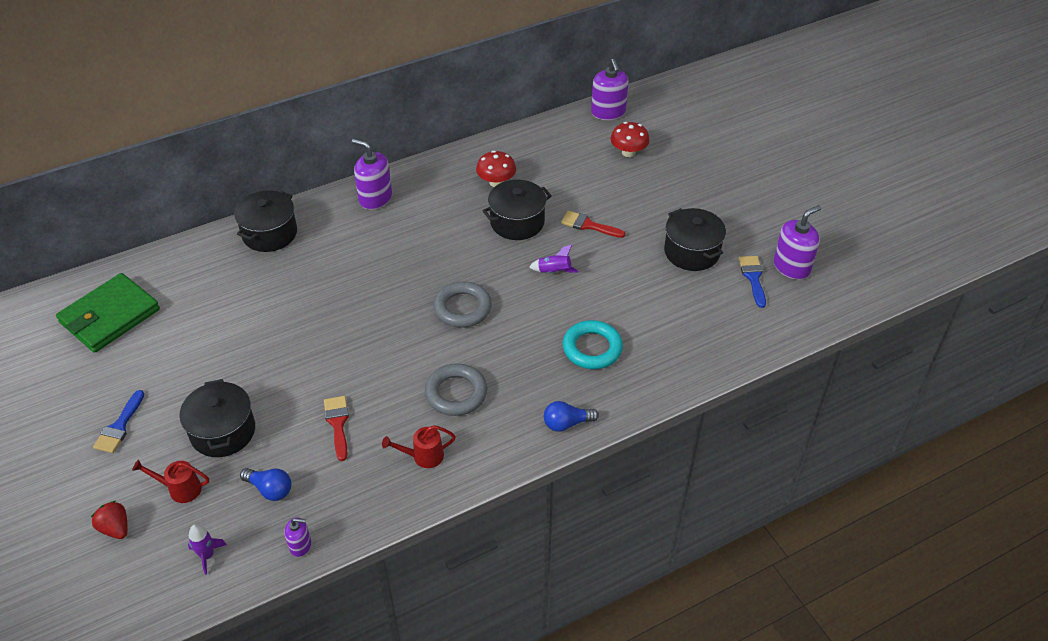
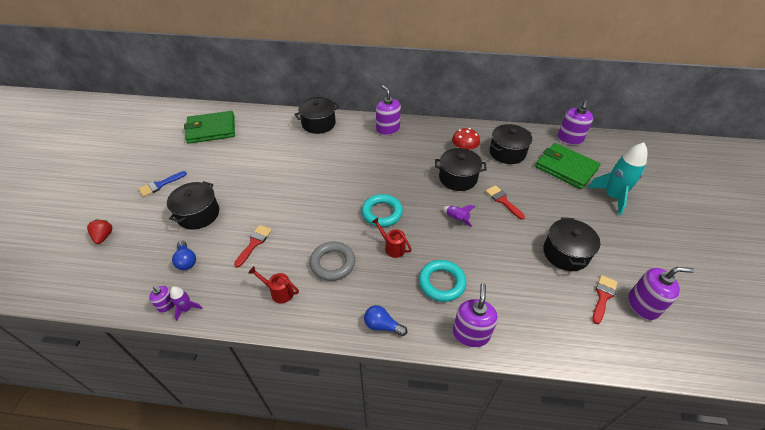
camera: 35 degrees right, 0 degrees up
(180, 489) = (150, 233): red watering can -> red watering can (392, 247)
(207, 555) = (122, 279): purple rocket -> purple rocket (187, 309)
(462, 308) = (382, 213): grey ring -> turquoise ring
(550, 163) = (507, 152): none -> black pot
(628, 152) = (566, 168): red mushroom -> green wallet
(658, 381) = (471, 333): none -> purple soap dispenser
(697, 165) = (612, 197): none -> turquoise rocket
(753, 278) = (603, 296): blue brush -> red brush

